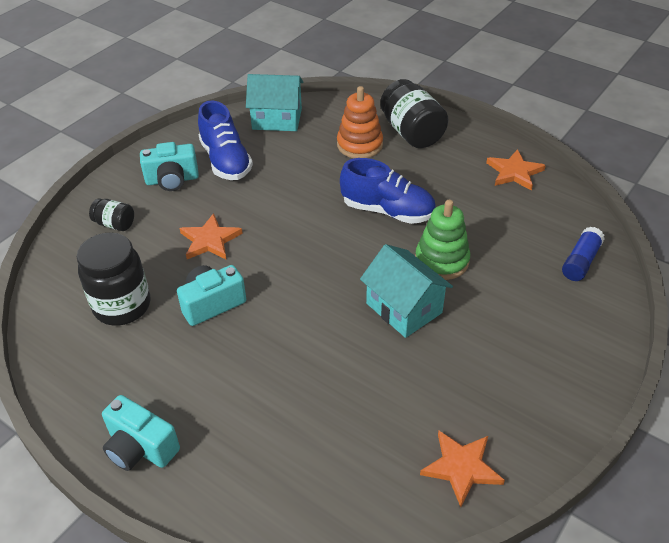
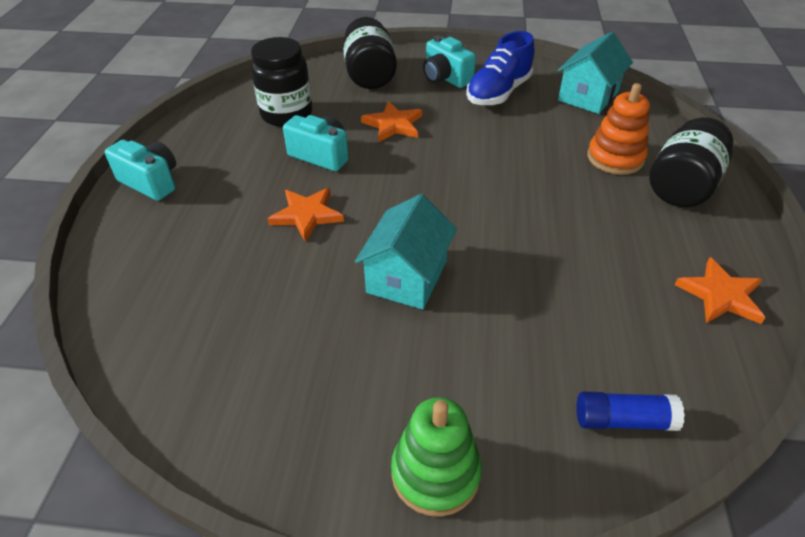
camera: 60 degrees right, 0 degrees up
(115, 224) = (369, 75): black jar -> black jar, size x1.93
(140, 448) = (151, 182): turquoise camera -> turquoise camera turned 120 degrees clockwise
(277, 119) = (588, 96): turquoise house -> turquoise house turned 60 degrees clockwise
(388, 211) = (537, 213): blue shoe -> none
(441, 260) = (501, 282): green stacking toy -> green stacking toy (435, 473)
(461, 467) = (215, 402): orange star -> orange star (306, 215)

